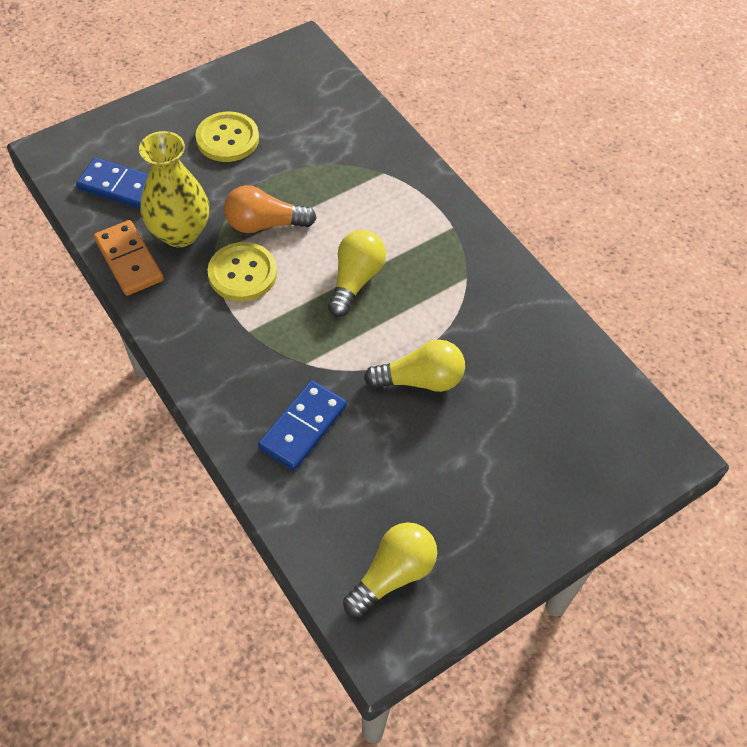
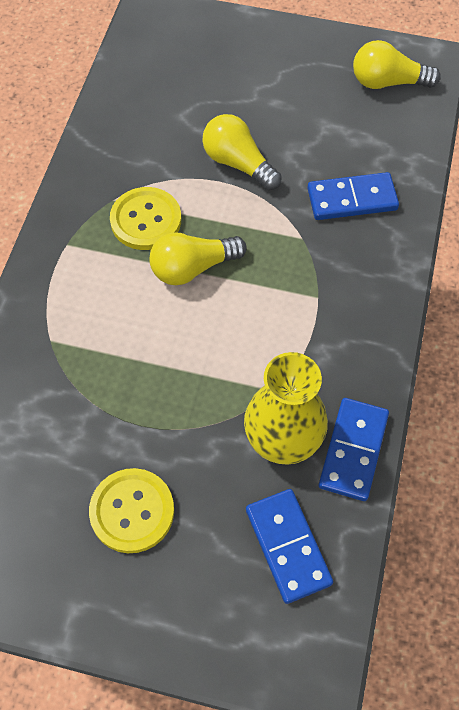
camera: 130 degrees left, 5 degrees up
(129, 260) = (353, 450): orange domino -> blue domino
(242, 273) = (271, 351): yellow button -> yellow button (146, 220)
(264, 224) = (203, 381): orange light bulb -> none

